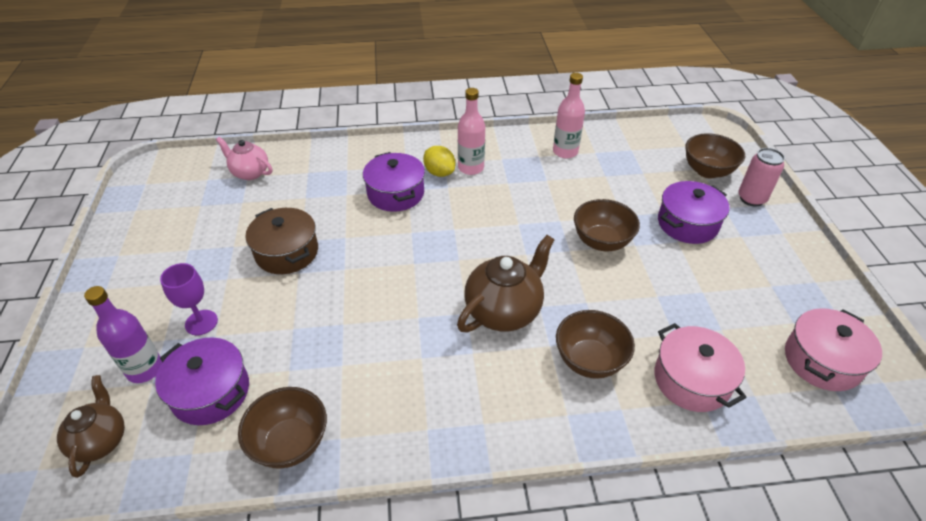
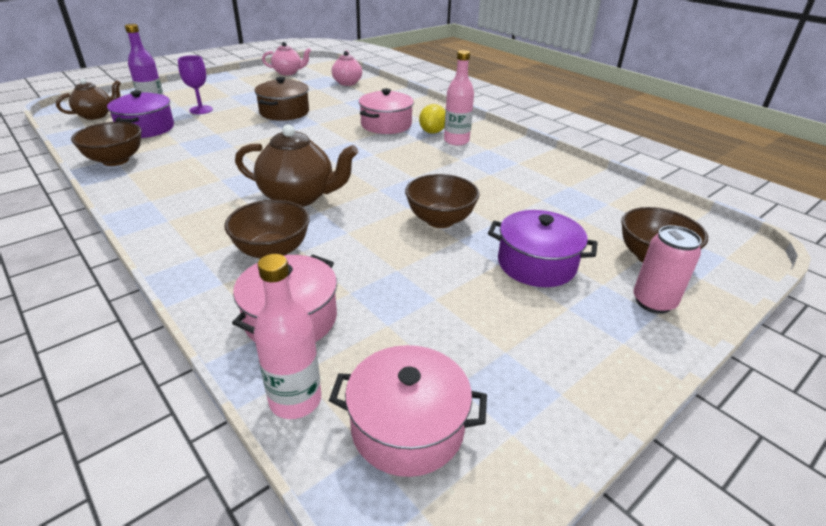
camera: 55 degrees right, 10 degrees down
(157, 206) = (288, 73): none -> pink teapot
(396, 193) = (386, 125): purple pot -> pink pot
(565, 152) = (544, 172): pink bottle -> pink bottle (295, 400)

